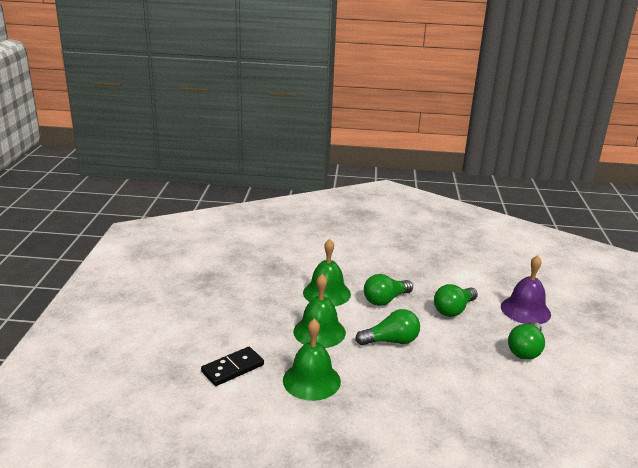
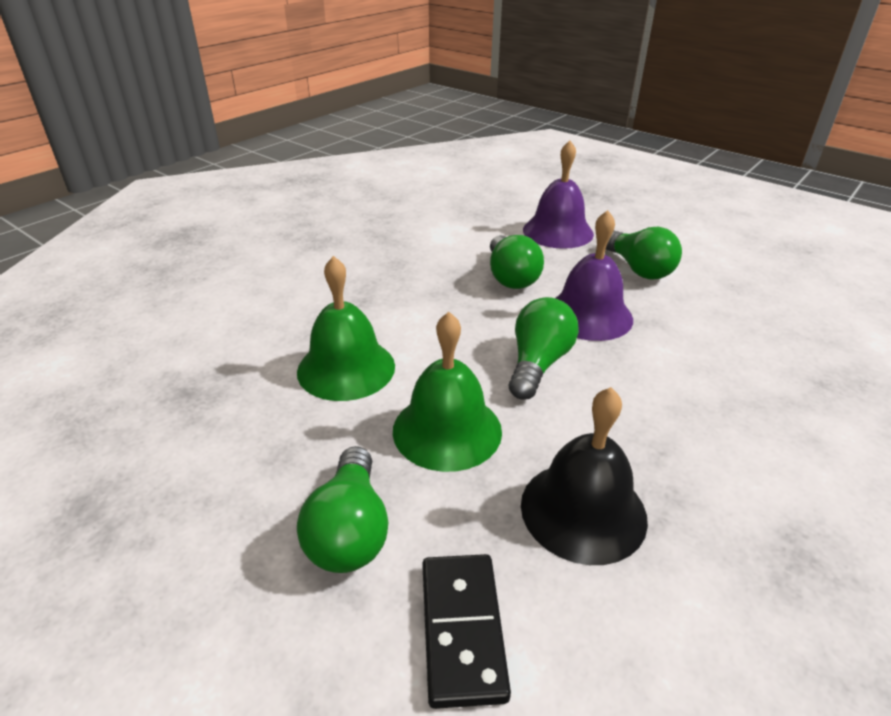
camera: 55 degrees left, 10 degrees up
(311, 380) = (583, 510): green bell -> black bell
(385, 300) = (429, 319): green light bulb -> green light bulb (349, 530)
(452, 345) = (589, 315): none -> purple bell

